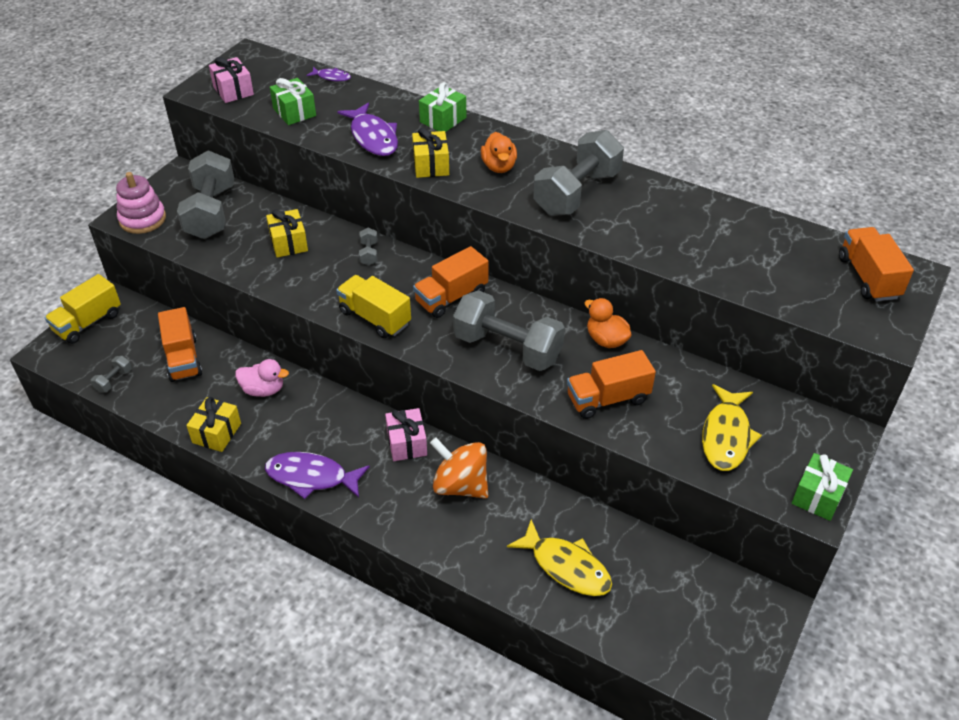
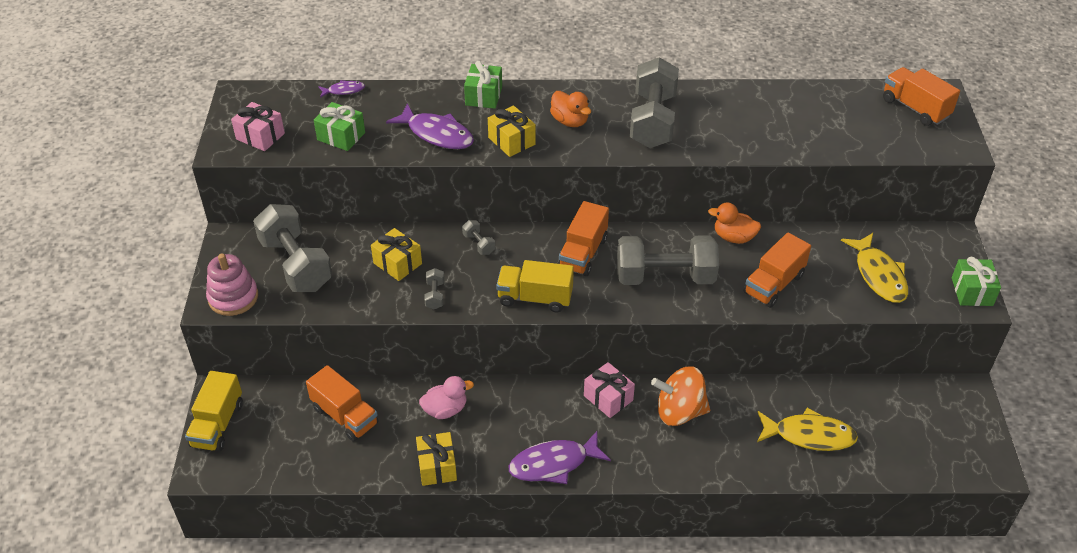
camera: 30 degrees left, 0 degrees up
(114, 380) = (295, 466): grey dumbbell -> grey dumbbell (435, 295)

